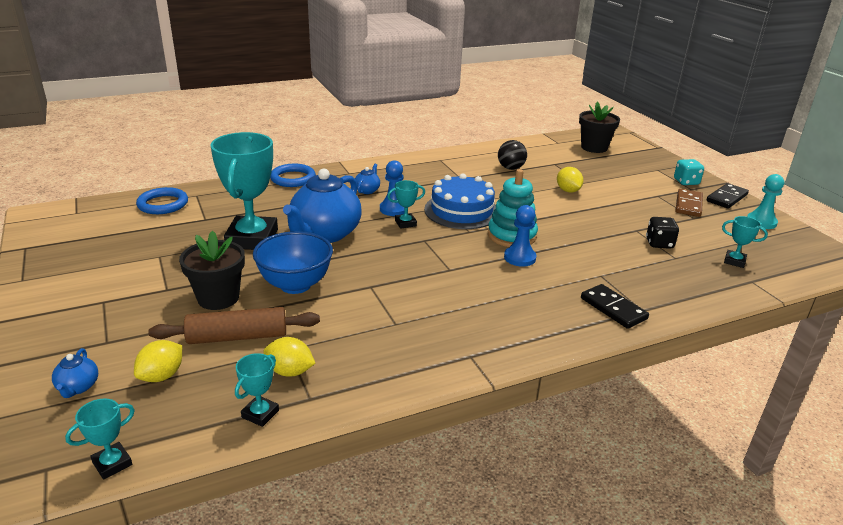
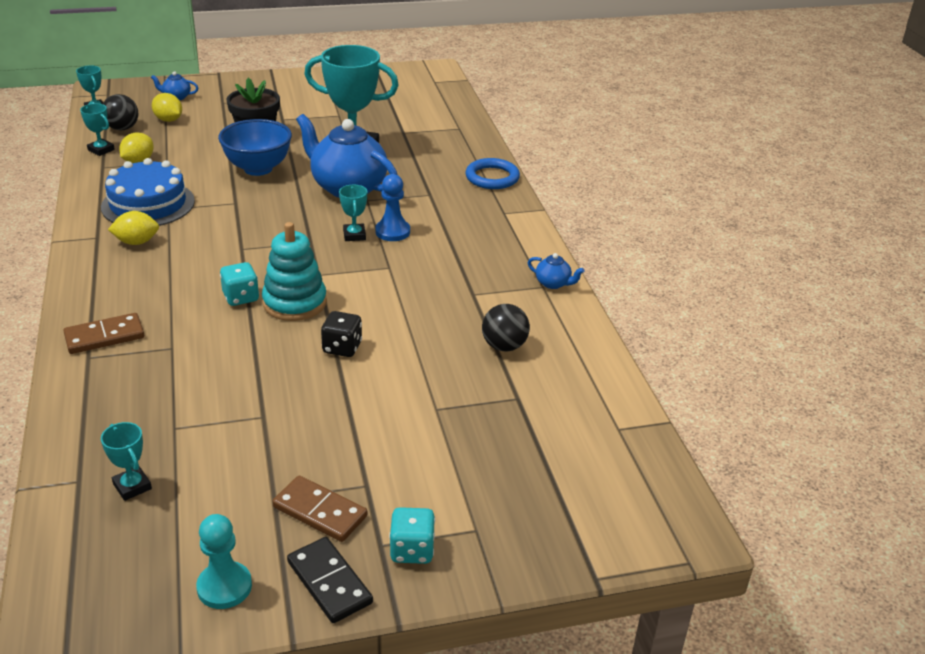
camera: 100 degrees right, 5 degrees up
(163, 204) = (441, 114): blue ring -> none
(188, 413) = (122, 128): none -> black ball
(237, 337) = (196, 144): brown rolling pin -> none
(367, 190) = (449, 220): blue teapot -> blue teapot (553, 283)
(461, 211) = (373, 278): blue cake -> blue cake (148, 204)
(519, 258) = (241, 297): blue pawn -> turquoise dice
(568, 191) = (409, 384): yellow lemon -> yellow lemon (136, 242)
(594, 147) = (592, 471): black flower pot -> none
(613, 308) = (104, 336): black domino -> brown domino
(659, 243) = (216, 426): black dice -> black dice (342, 348)
(734, 261) = (132, 486): turquoise trophy -> turquoise trophy turned 75 degrees counterclockwise

